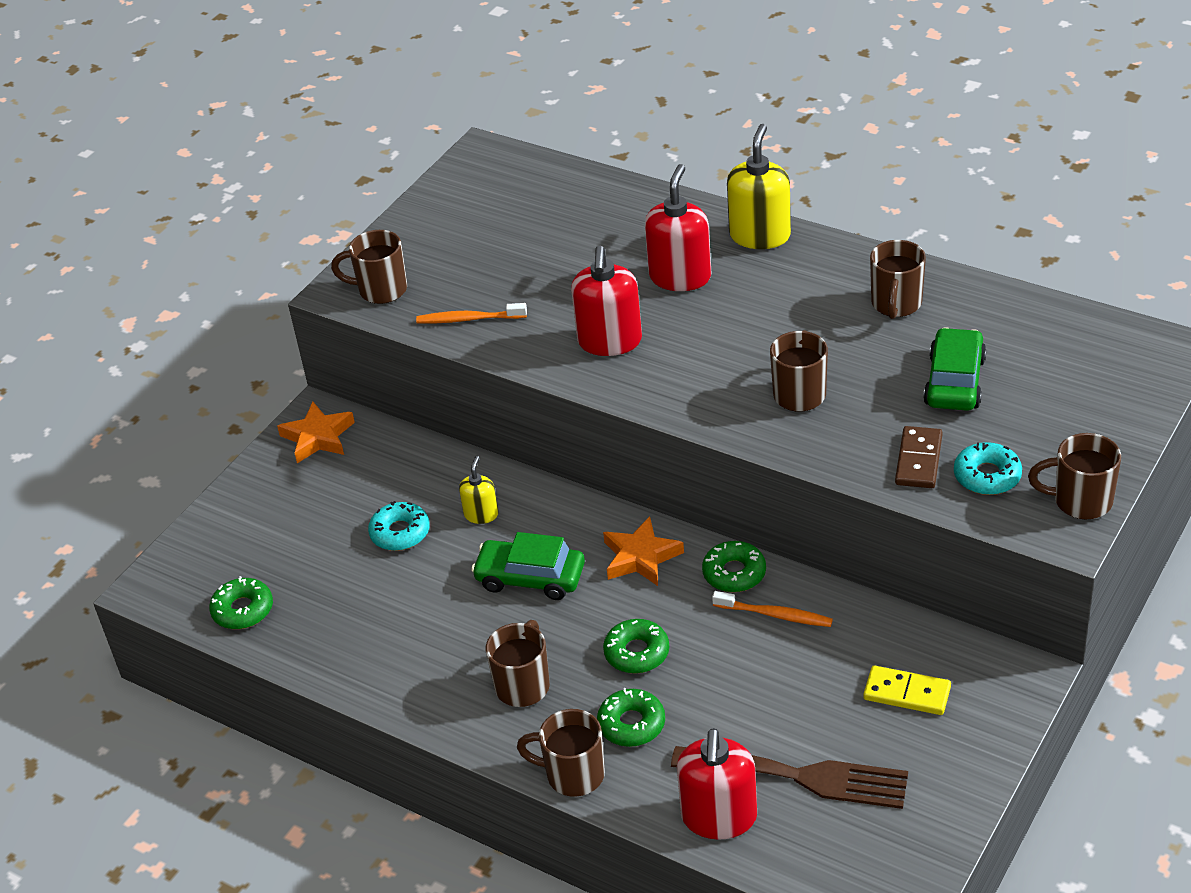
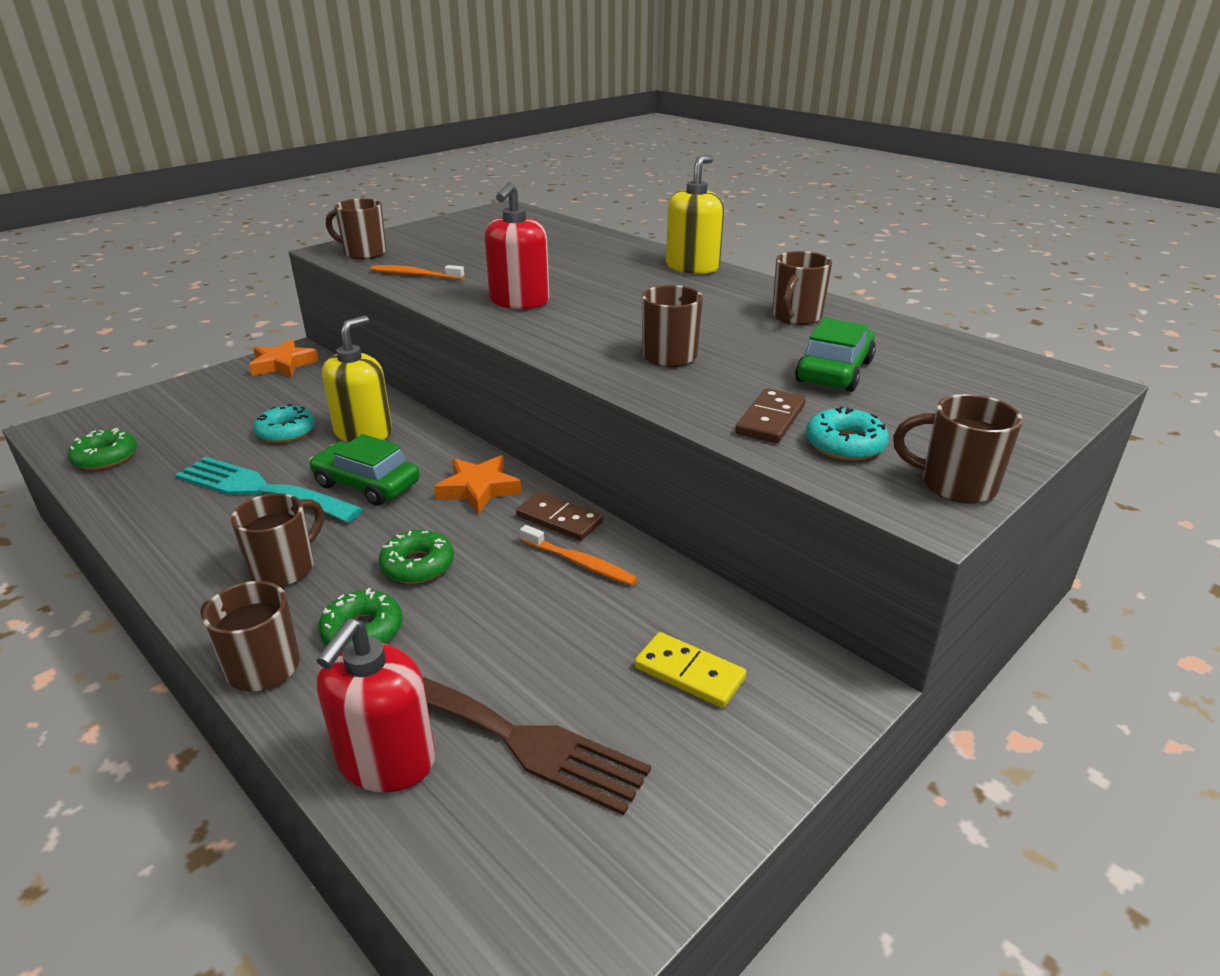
camera: 10 degrees right, 10 degrees down
(433, 609) = (260, 489): none -> turquoise fork
(481, 514) = (364, 432): yellow soap dispenser -> yellow soap dispenser, size x1.83
(680, 277) = (609, 278): red soap dispenser -> none
(734, 573) = (559, 519): green donut -> brown domino

